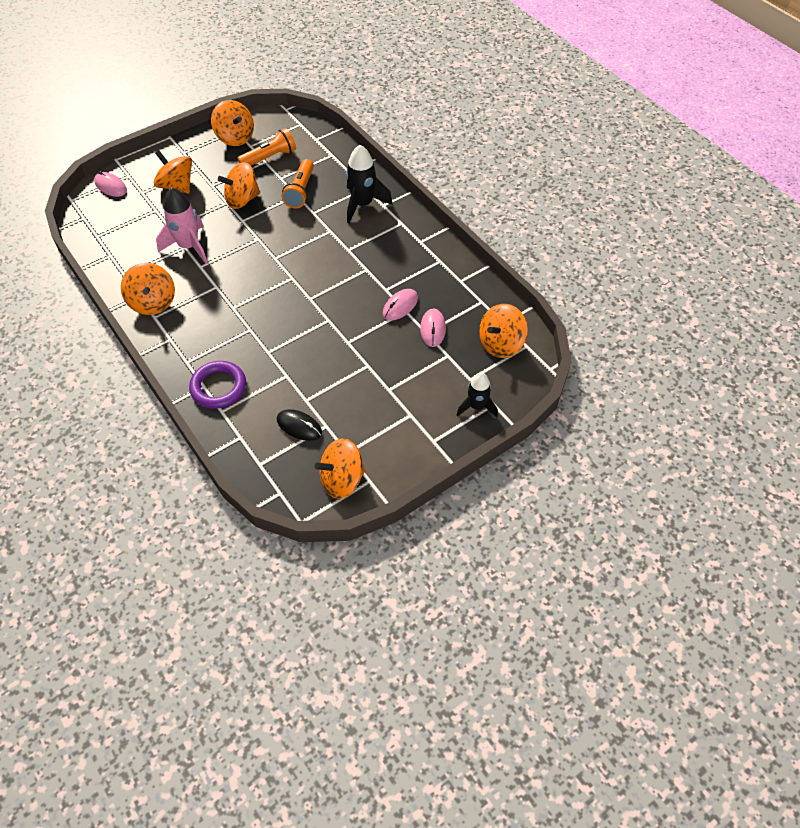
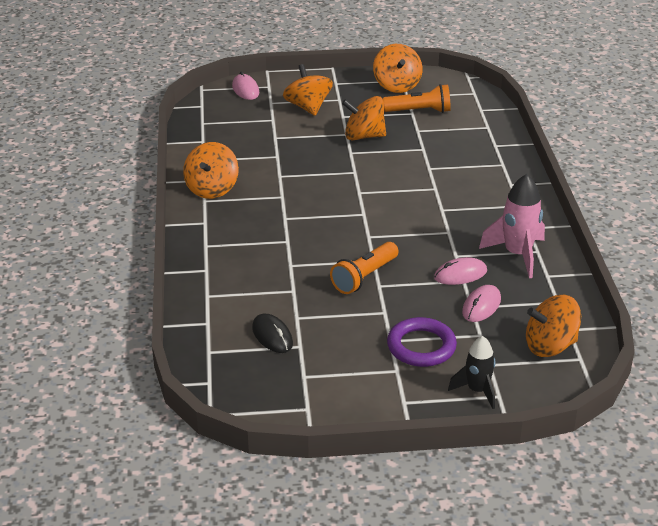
camera: 30 degrees right, 20 degrees down
(189, 246) = (281, 157): pink rocket -> pink rocket (517, 255)
(218, 387) = (219, 276): purple ring -> purple ring (421, 346)
(301, 191) = (430, 147): orange flashlight -> orange flashlight (364, 277)
(342, 480) = (279, 396): orange spinning top -> none
(362, 204) = (488, 177): black rocket -> none

